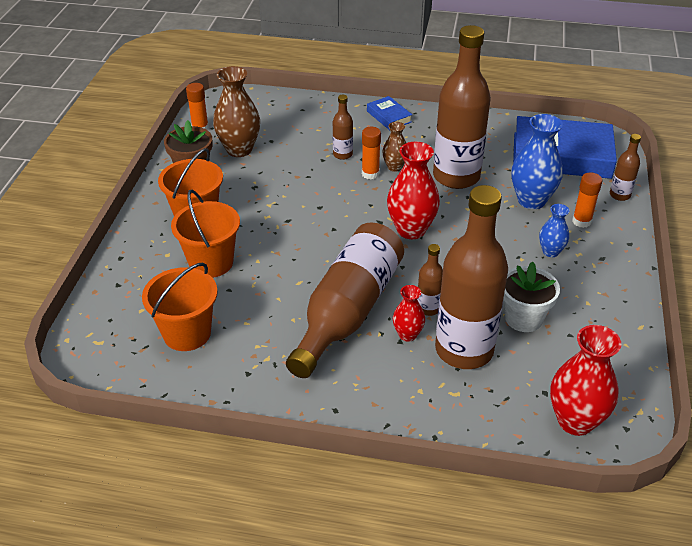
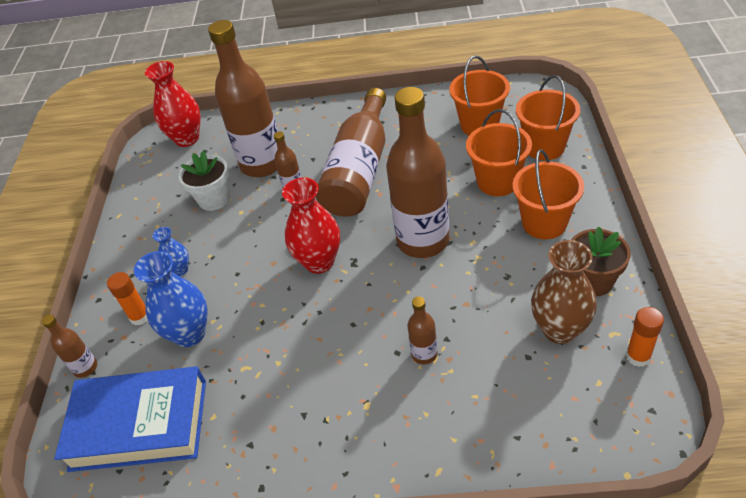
camera: 175 degrees right, 5 degrees up
(139, 287) = (544, 147): none -> orange bucket
(370, 174) = (380, 329): orange glue stick -> none
(389, 116) = (382, 452): blue book -> none
(394, 167) = (353, 348): brown vase -> none
(407, 335) = (307, 164): red vase -> none
(456, 177) = (276, 350): brown bottle -> brown bottle (423, 241)

